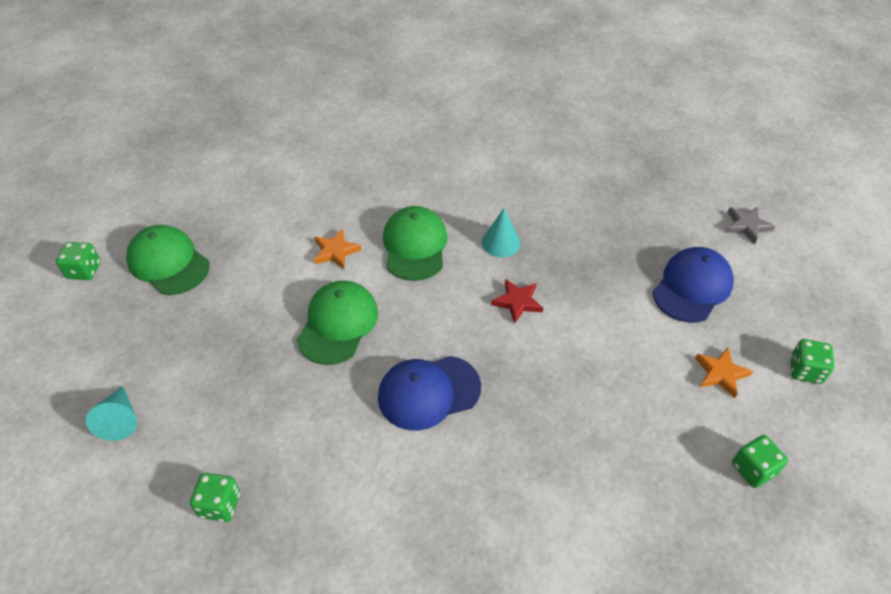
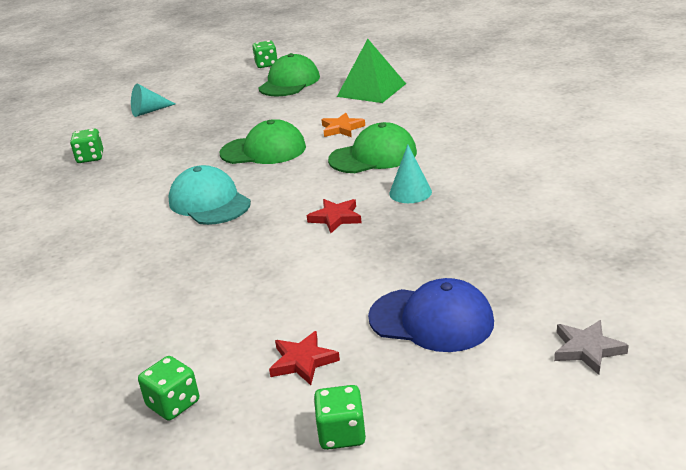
camera: 75 degrees right, 20 degrees down
(259, 204) = (371, 90): none -> green pyramid
(428, 392) = (209, 202): blue cap -> turquoise cap
(721, 373) = (303, 361): orange star -> red star

